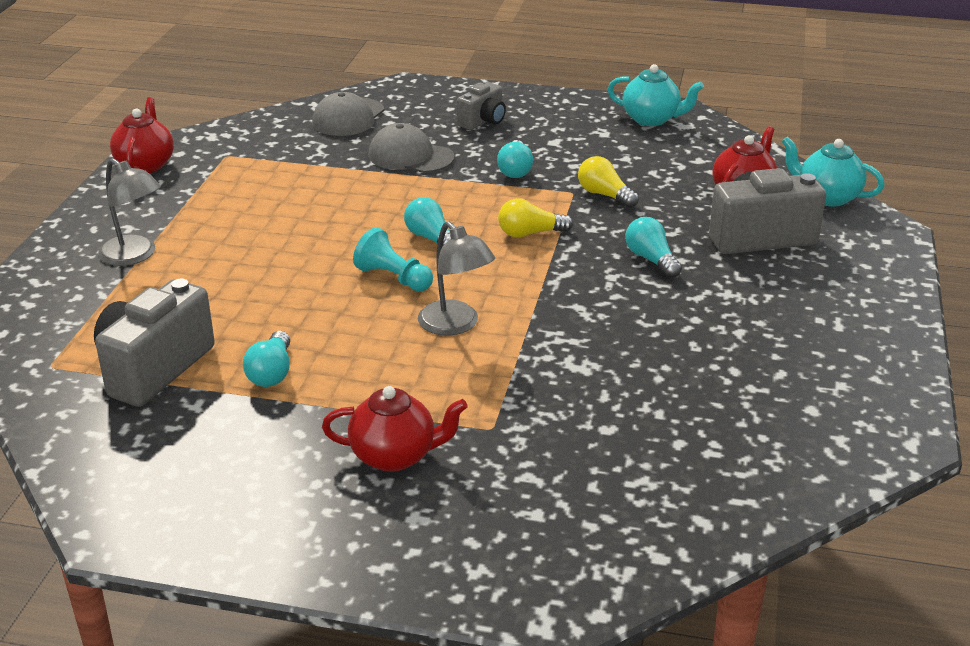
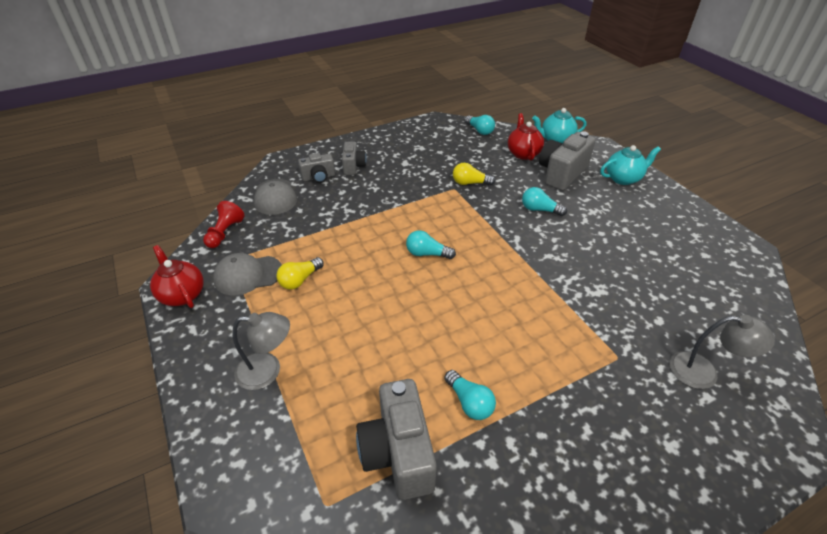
camera: 40 degrees left, 10 degrees up
(252, 130) = (225, 233): none -> red pawn
(393, 278) = (443, 291): turquoise pawn -> none
(395, 456) = (605, 411): red teapot -> none
(410, 156) = (344, 206): grey cap -> grey cap (248, 275)
(424, 117) = (318, 177): none -> grey camera
(455, 325) = (514, 302): grey lamp -> grey lamp (703, 372)
(515, 170) = (409, 189): turquoise light bulb -> turquoise light bulb (479, 130)
(530, 233) = (469, 224): yellow light bulb -> yellow light bulb (300, 280)
(651, 119) = (431, 130): turquoise teapot -> turquoise teapot (623, 178)

